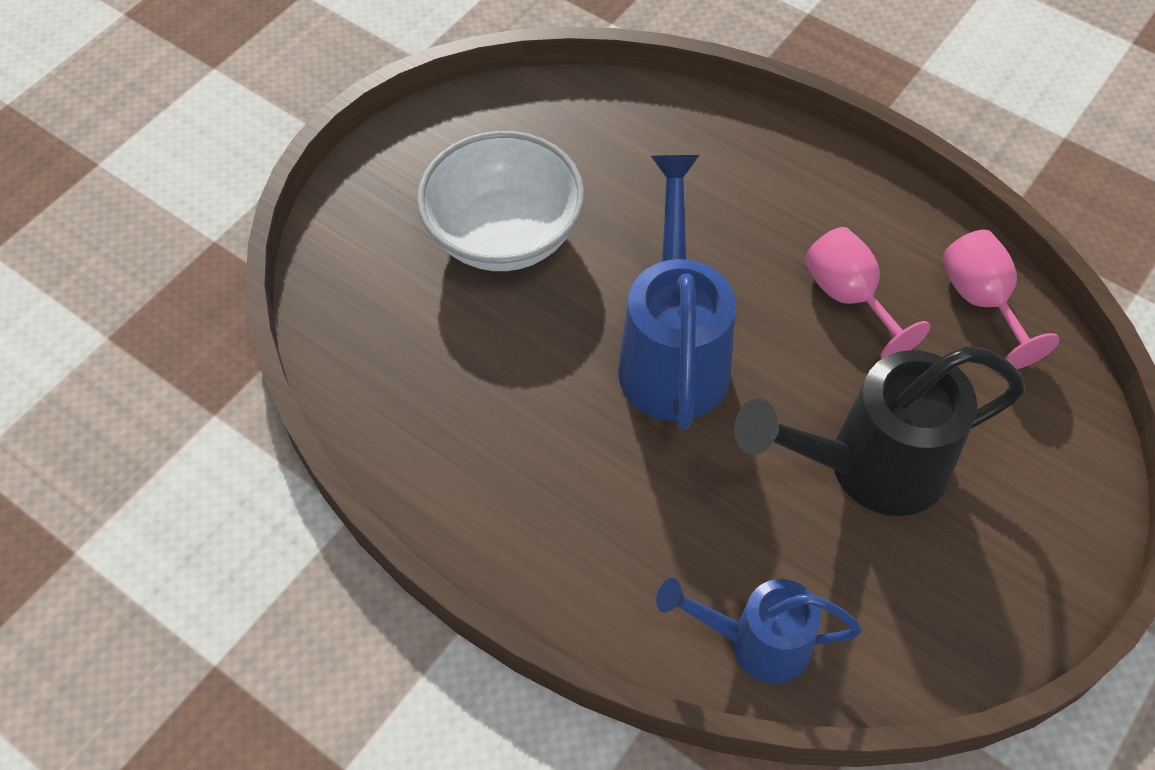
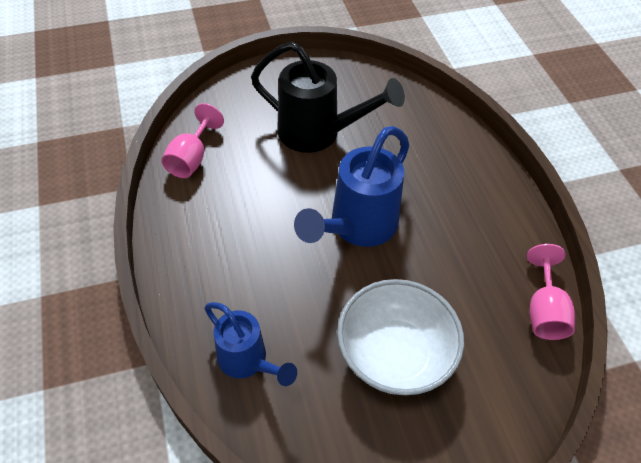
camera: 145 degrees left, 5 degrees down
(755, 642) = (423, 112): blue watering can -> blue watering can (248, 362)
(850, 298) = (246, 197): pink goblet -> pink goblet (544, 310)

